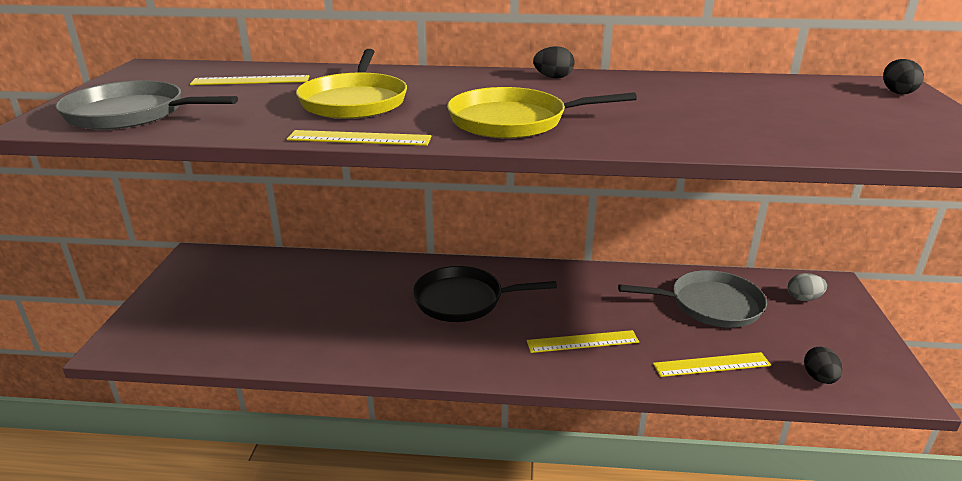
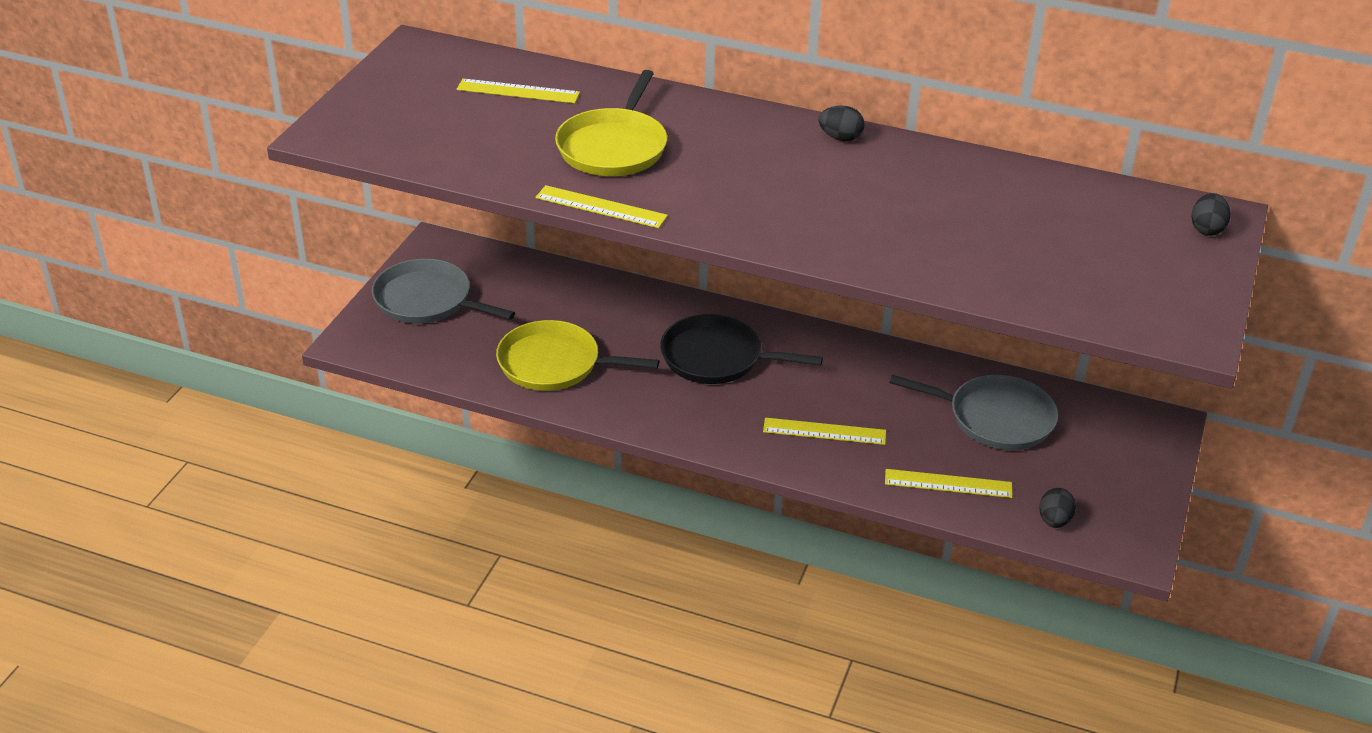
camera: 15 degrees right, 10 degrees up
(131, 114) = (400, 132): grey pan -> grey pan (427, 300)
(513, 121) = (756, 206): yellow pan -> yellow pan (554, 364)
(803, 298) = (1112, 432): grey egg -> none

